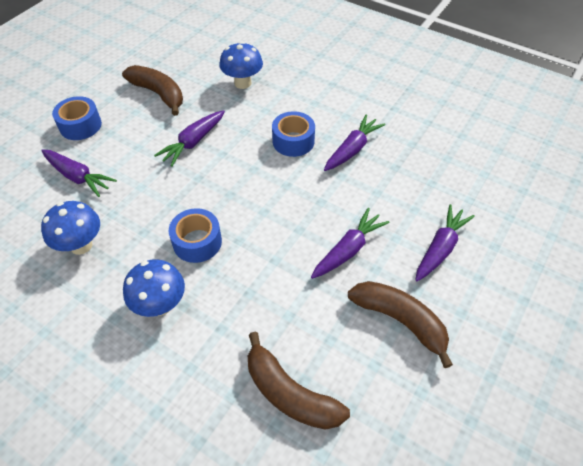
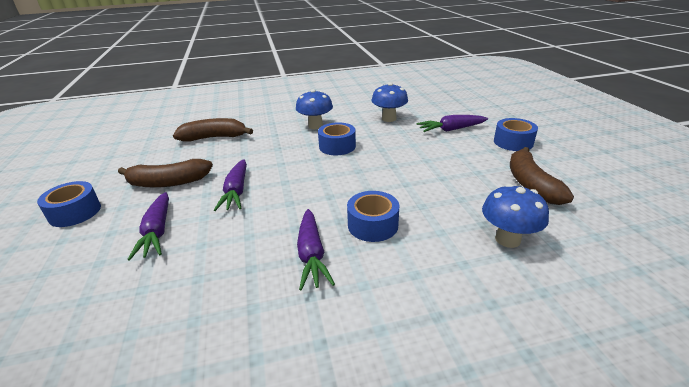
camera: 135 degrees right, 20 degrees down
(159, 94) = (531, 184): brown banana -> brown banana turned 90 degrees clockwise
(193, 142) = (437, 176): purple carrot -> none
(509, 341) = (75, 212): none -> blue tape

